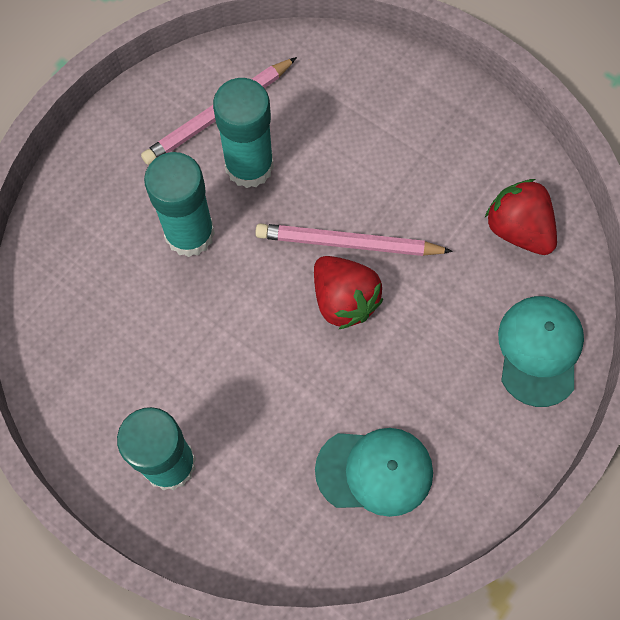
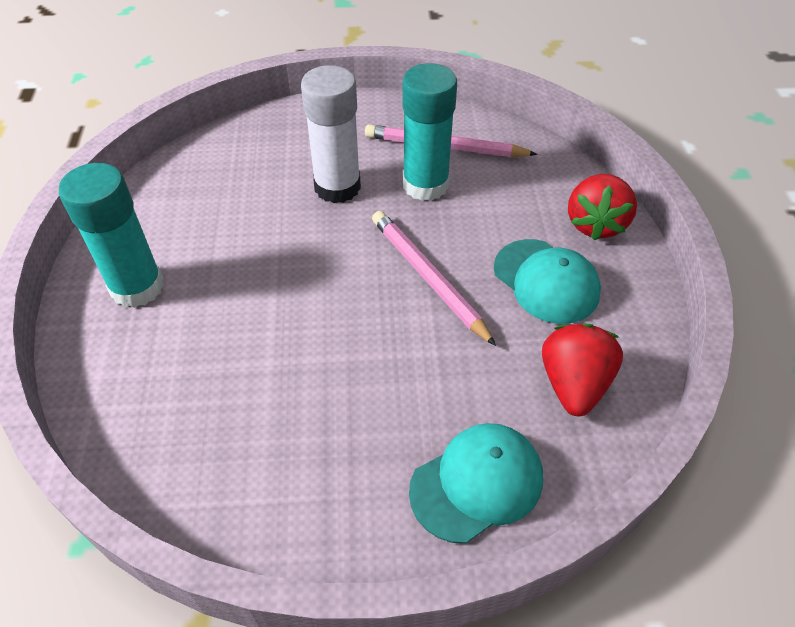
camera: 50 degrees right, 20 degrees down
(189, 233) = (337, 187): turquoise glue stick -> white glue stick
(344, 299) = (377, 305): red strawberry -> red strawberry (595, 224)
(375, 471) = (238, 428): turquoise cap -> turquoise cap (546, 281)

